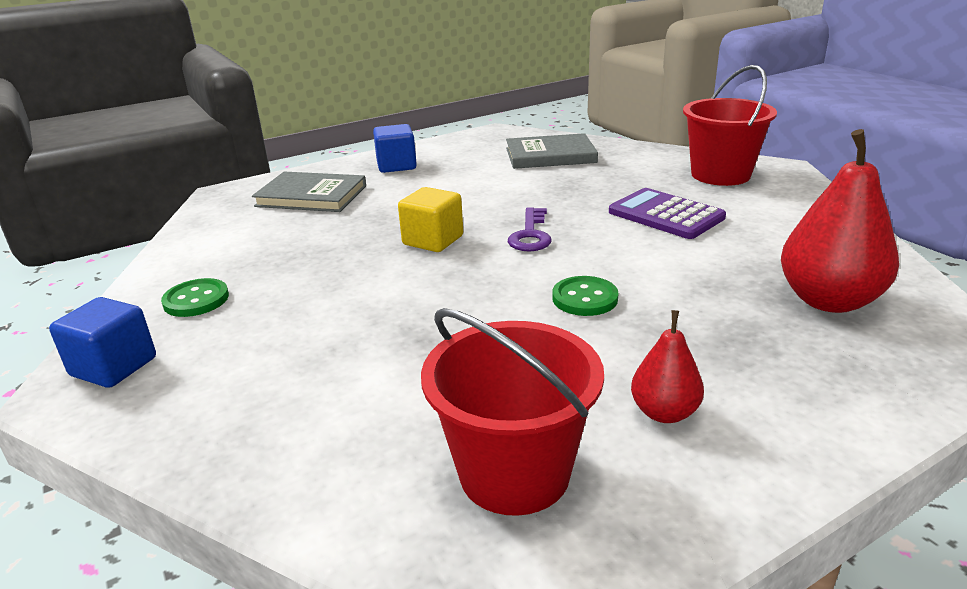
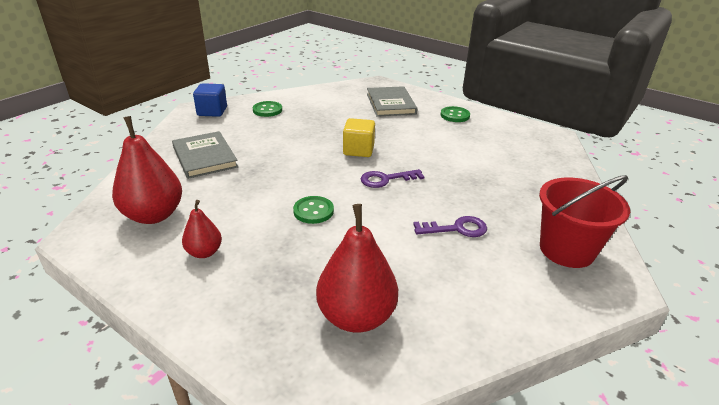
camera: 65 degrees right, 5 degrees up
(396, 166) = (455, 115): blue cube -> green button
(514, 473) = (154, 215): red bucket -> red pear
(550, 155) = (528, 164): grey book -> grey book (204, 157)
(666, 215) = (456, 228): purple calculator -> purple key

